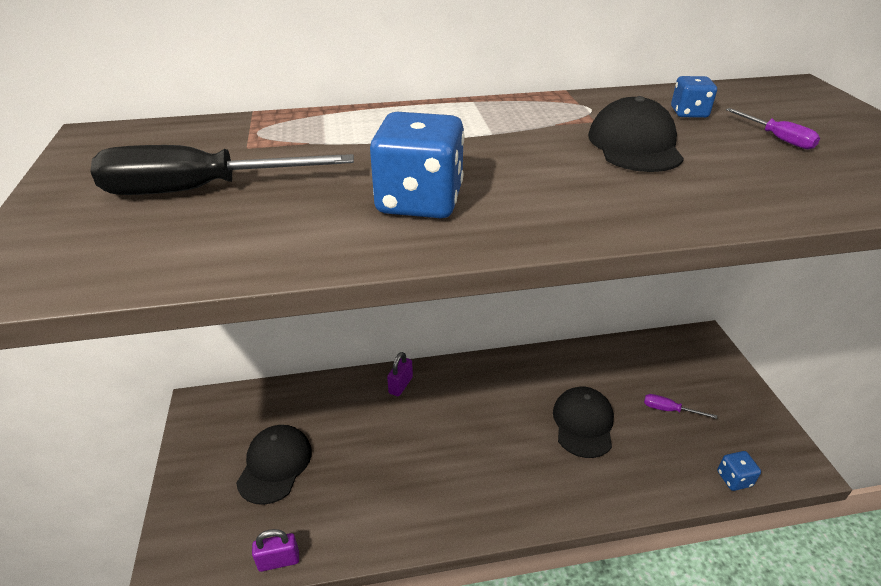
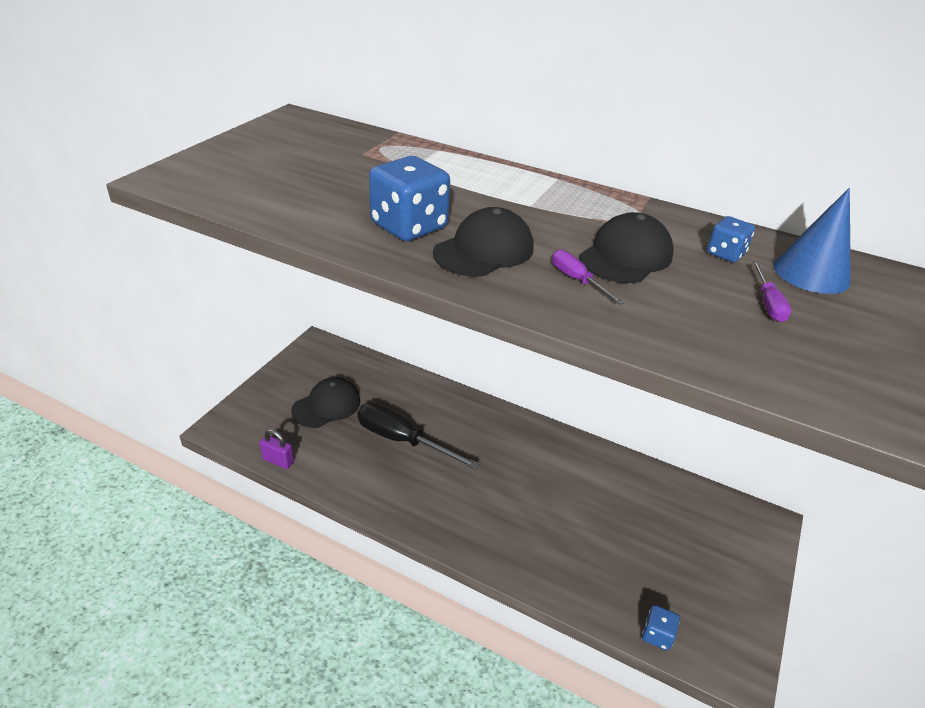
camera: 35 degrees right, 0 degrees up
(200, 190) = (302, 169): black screwdriver -> black screwdriver (402, 440)
(400, 385) = (456, 405): purple padlock -> none
(583, 423) = (569, 513): black cap -> black cap (484, 250)
(669, 410) = (659, 551): purple screwdriver -> purple screwdriver (577, 280)
(757, 104) = (811, 273): none -> blue cone

